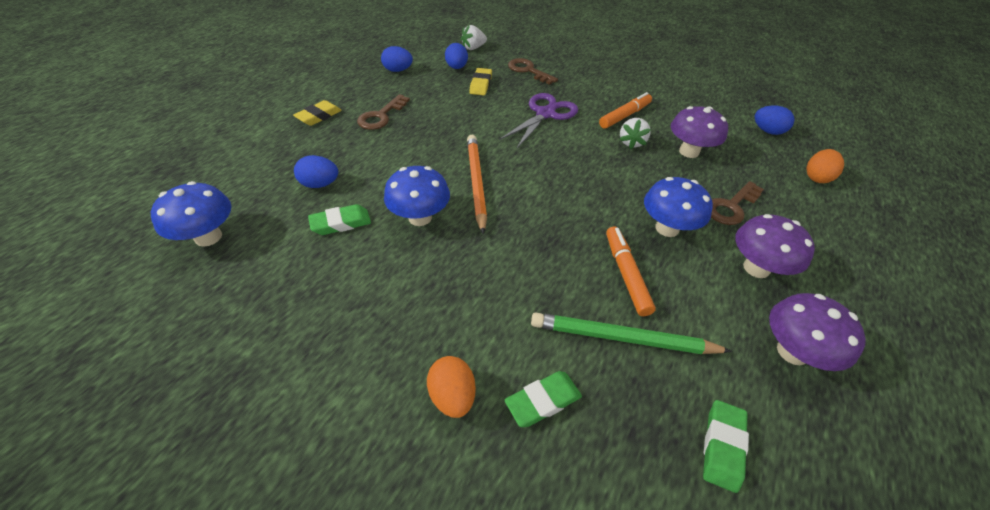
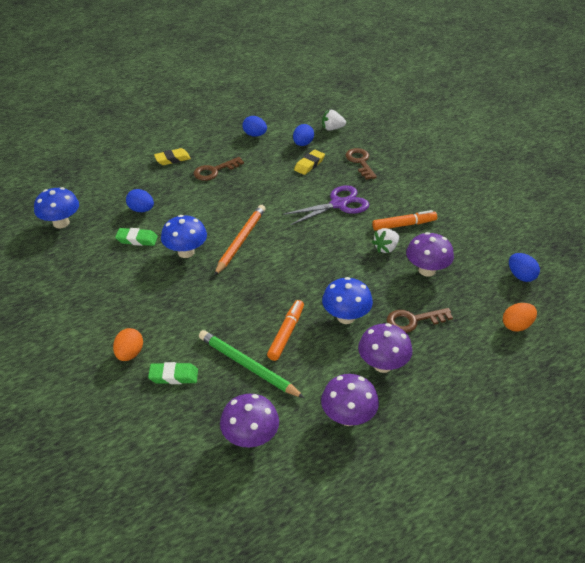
camera: 30 degrees right, 5 degrees down
(722, 446) = (250, 437): green eraser -> purple mushroom

